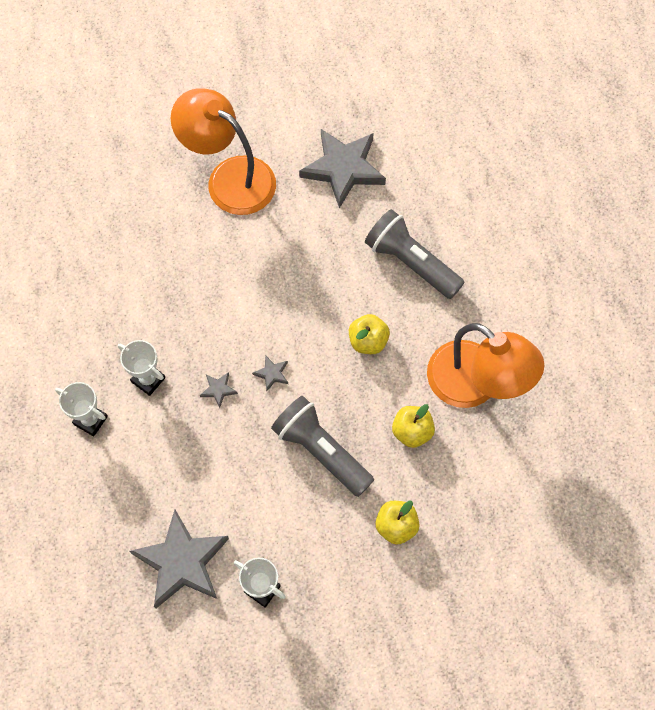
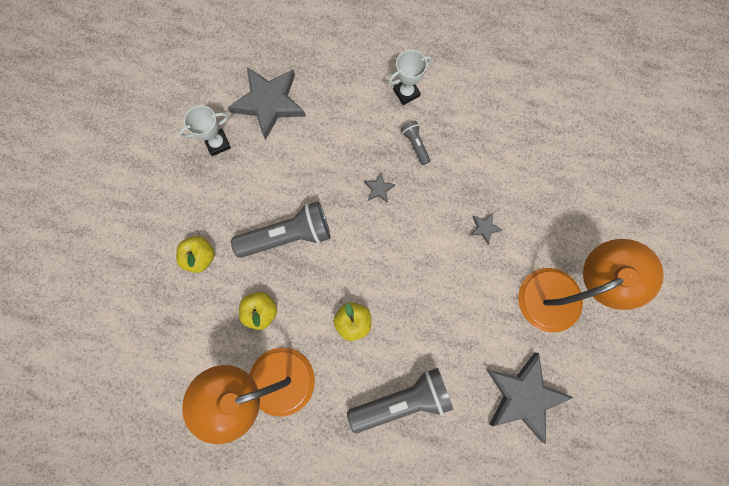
camera: 120 degrees right, 10 degrees up
(148, 380) = (415, 144): white trophy -> grey flashlight
(272, 374) = (369, 233): grey star -> grey star (484, 228)

